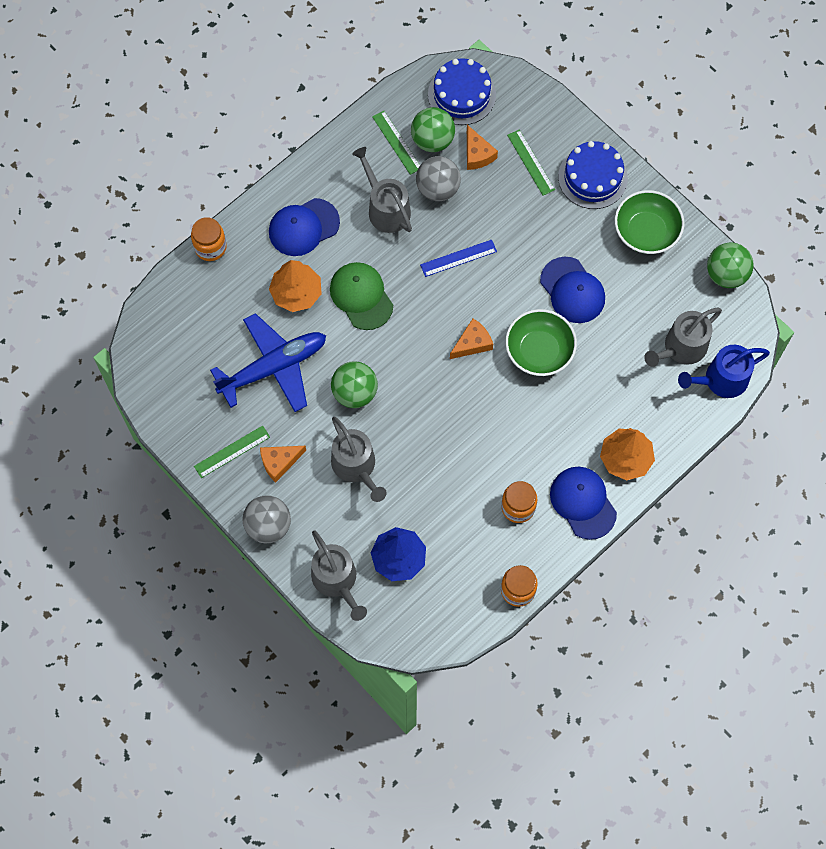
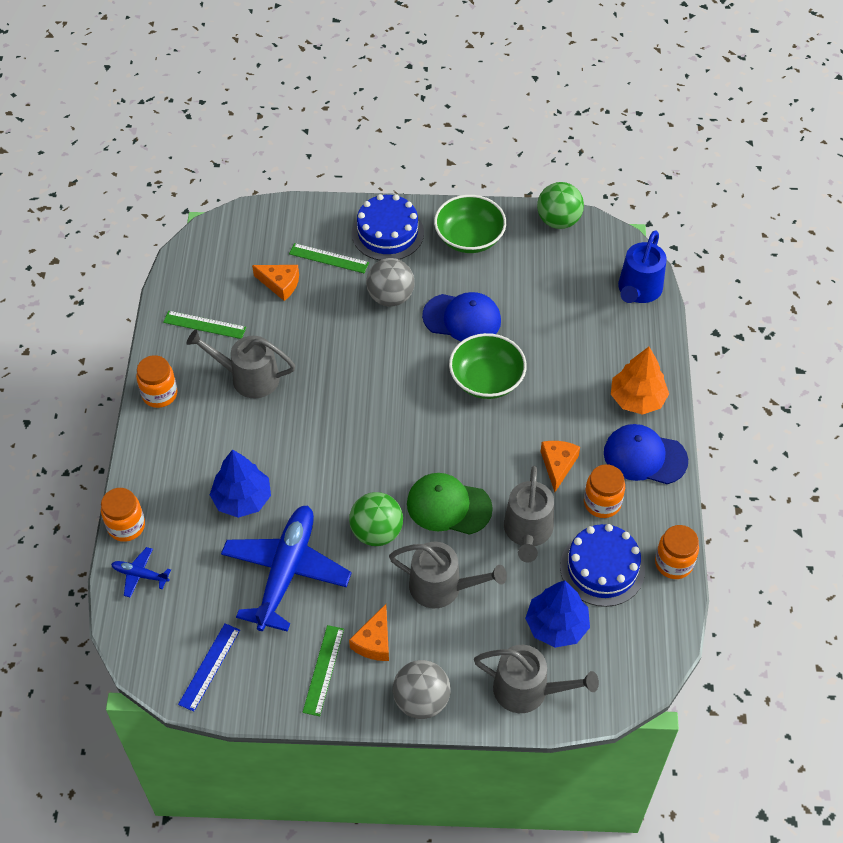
camera: 45 degrees left, 15 degrees down
(187, 288) = (140, 575): none -> blue plane
(296, 293) = (242, 499): orange tree -> blue tree
(303, 227) = (193, 445): blue cap -> none
(318, 170) = (159, 394): none -> orange jar
(361, 296) = (301, 457): green cap -> green cap (448, 506)
(432, 140) = (233, 301): green ball -> none
(438, 188) = (275, 331): grey ball -> grey ball (390, 297)
(458, 258) = (348, 366): blue ruler -> blue ruler (209, 667)
(462, 94) = (221, 253): blue cake -> blue cake (602, 568)
(472, 343) = (429, 416): orange cheese -> orange cheese (558, 465)
(681, 348) = (586, 292): grey watering can -> grey watering can (528, 531)

